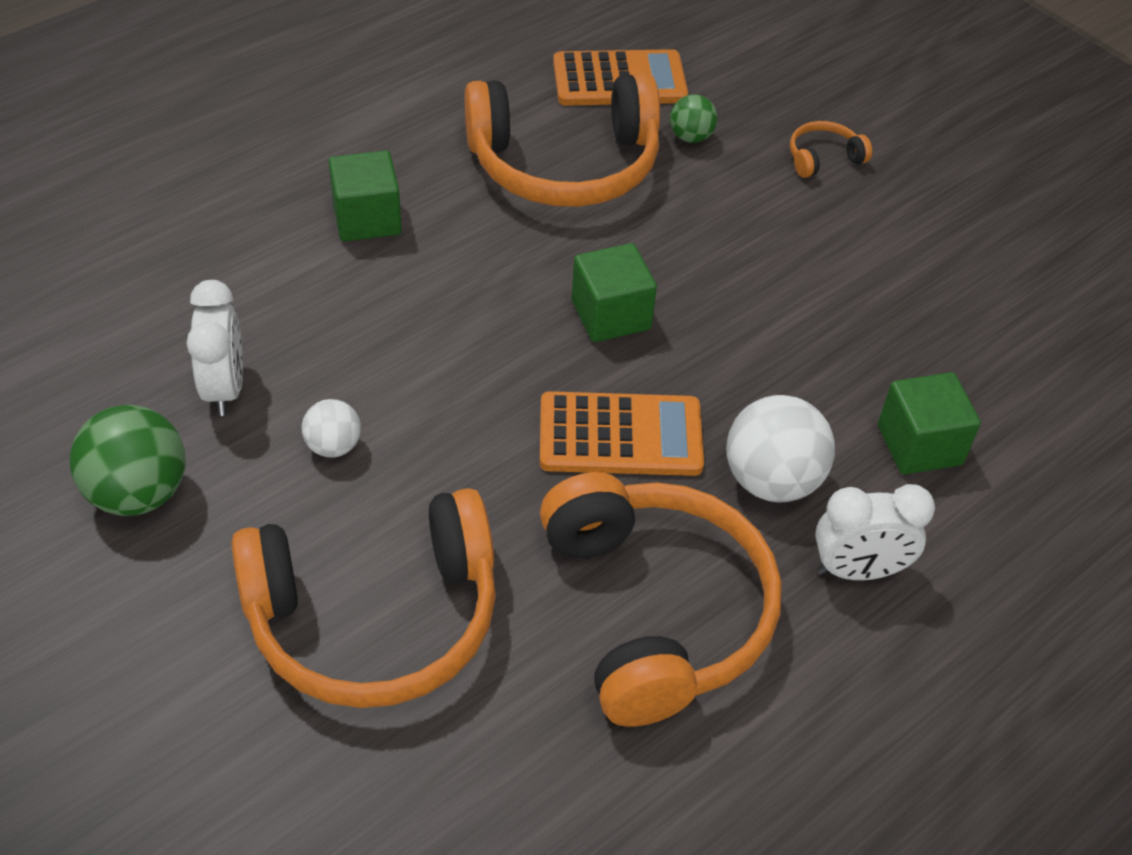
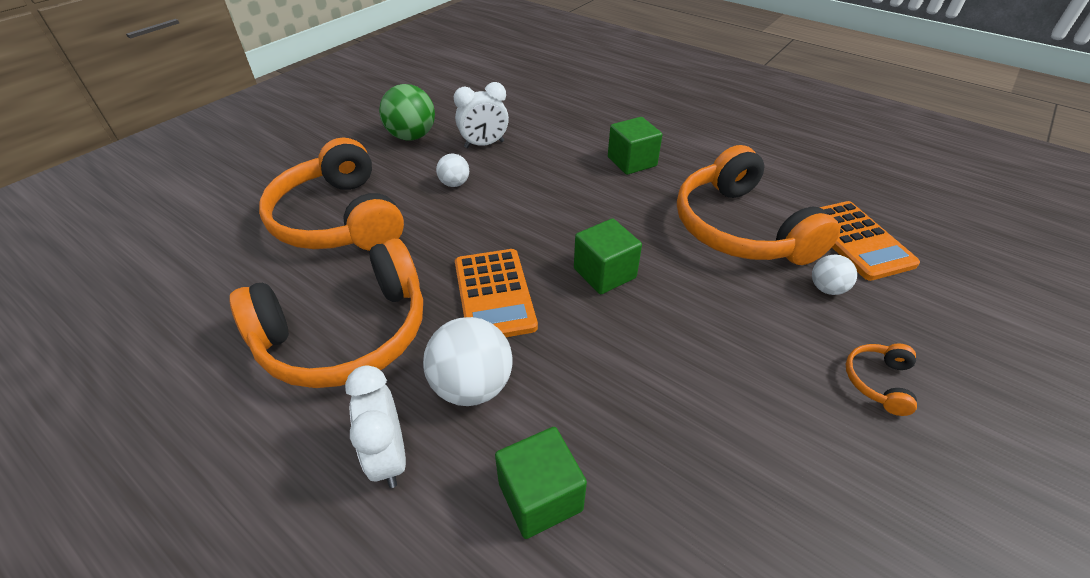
camera: 80 degrees right, 5 degrees down
(690, 137) = (826, 288): green ball -> white ball
(823, 158) = (878, 381): orange headphones -> orange headphones turned 120 degrees counterclockwise

